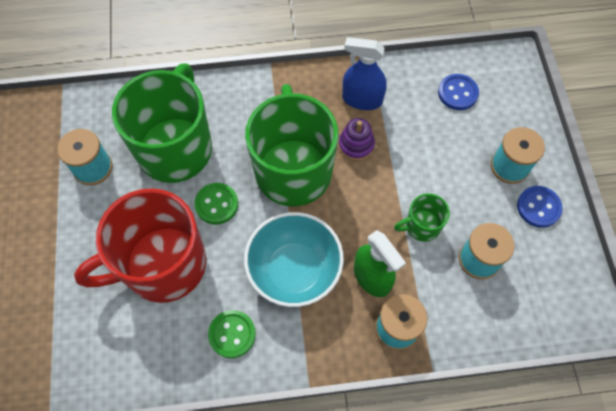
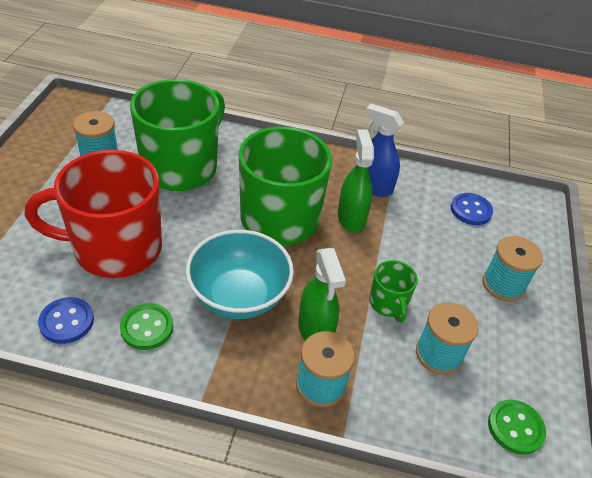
camera: 15 degrees right, 20 degrees down
(216, 204) = (193, 219): green button -> green button (515, 428)
(356, 145) = (351, 218): purple stacking toy -> green spray bottle
(421, 226) = (388, 304): green mug -> green mug turned 105 degrees counterclockwise
(538, 207) = (523, 330): blue button -> blue button (67, 321)

